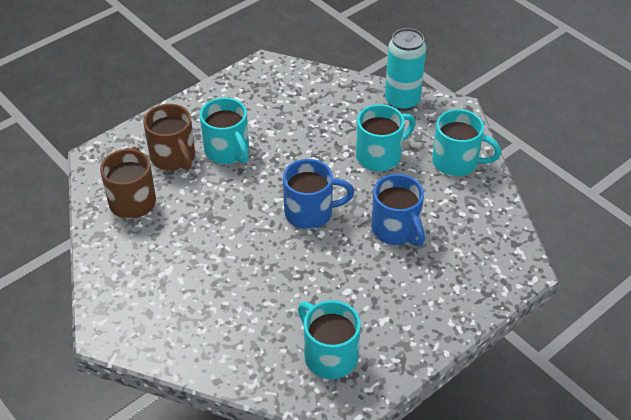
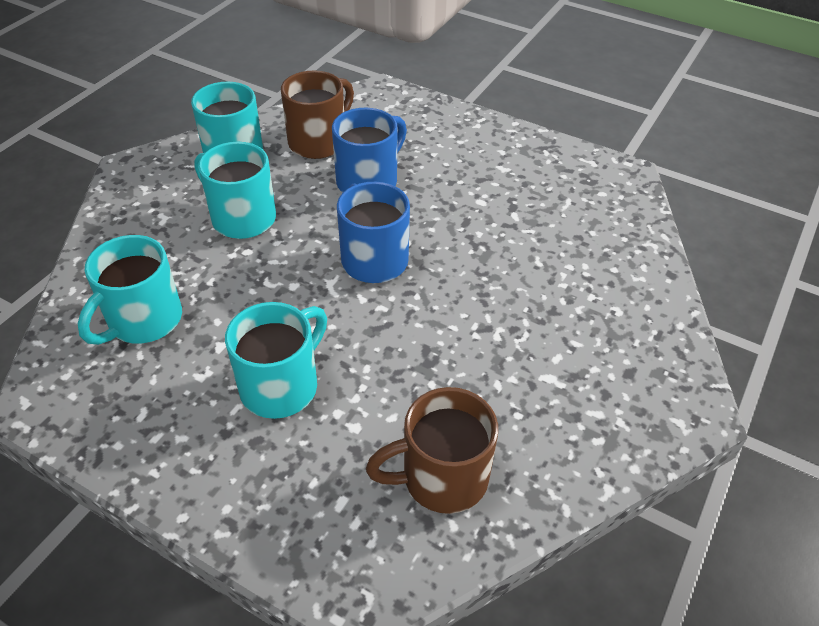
camera: 110 degrees left, 0 degrees up
(174, 158) = (320, 457): brown mug -> brown mug (319, 141)
(329, 355) = (574, 196): turquoise mug -> turquoise mug (143, 321)
(402, 101) = (120, 218): turquoise can -> none

